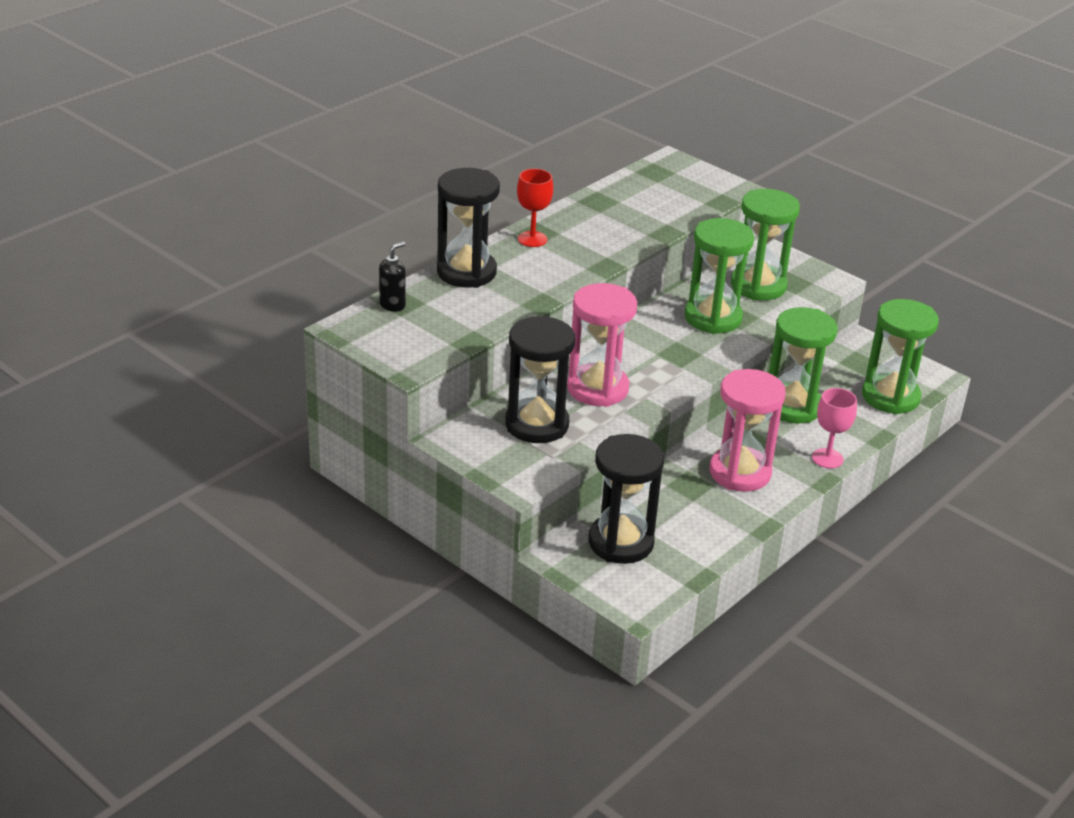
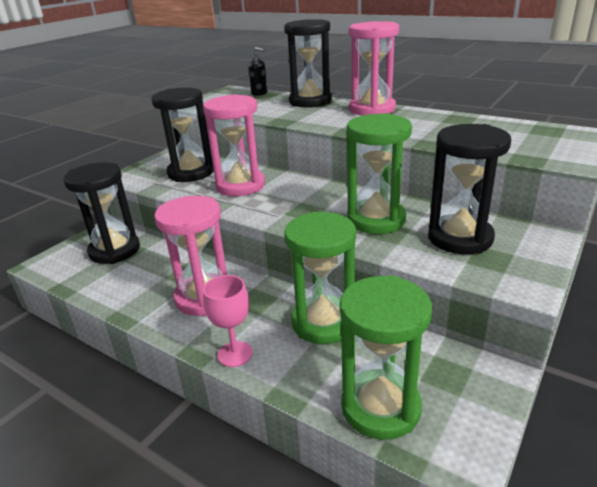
camera: 85 degrees right, 5 degrees down
(532, 239) = (372, 109): red goblet -> pink hourglass
(758, 286) = (460, 238): green hourglass -> black hourglass

